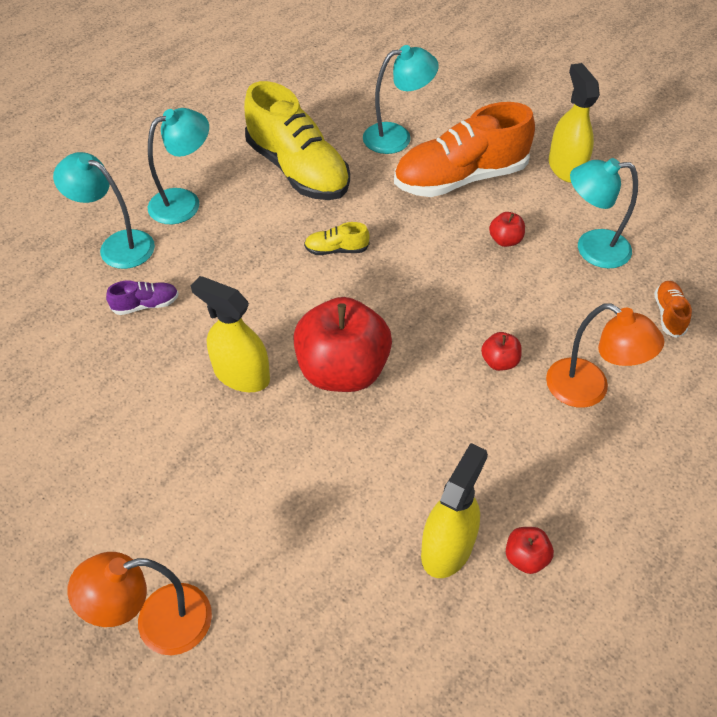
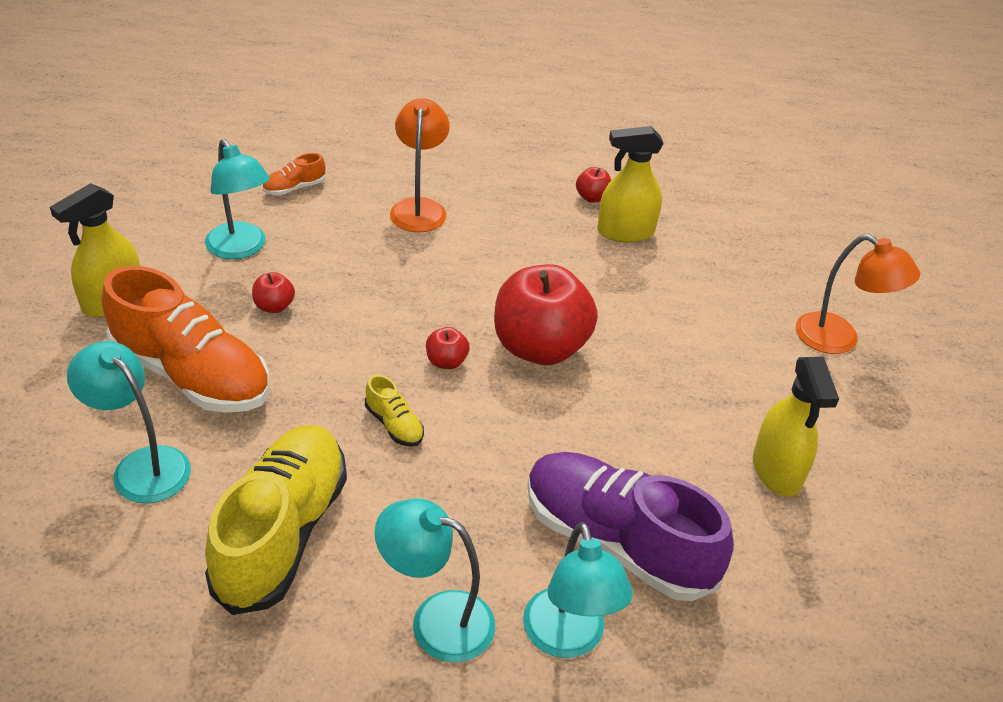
camera: 130 degrees left, 10 degrees down
(146, 305) = (617, 542): purple shoe -> purple shoe, size x2.41
(241, 374) = (613, 412): yellow spray bottle -> yellow spray bottle (776, 470)
(499, 361) = (436, 261): red apple -> red apple (446, 362)

